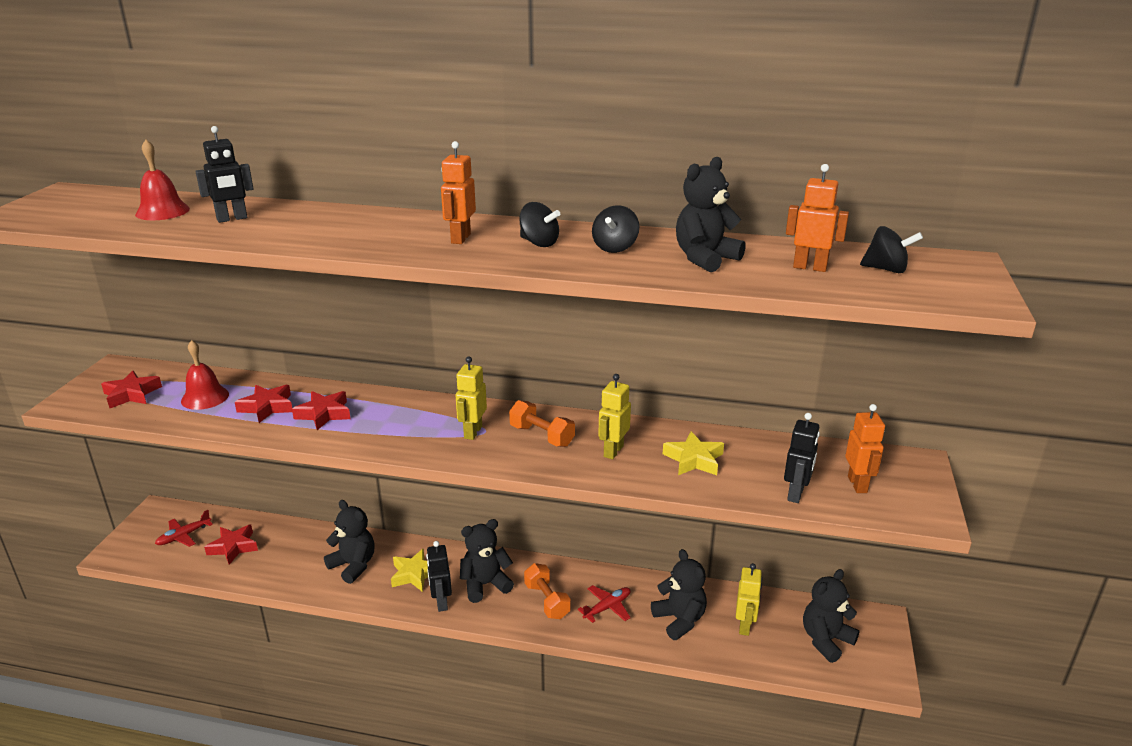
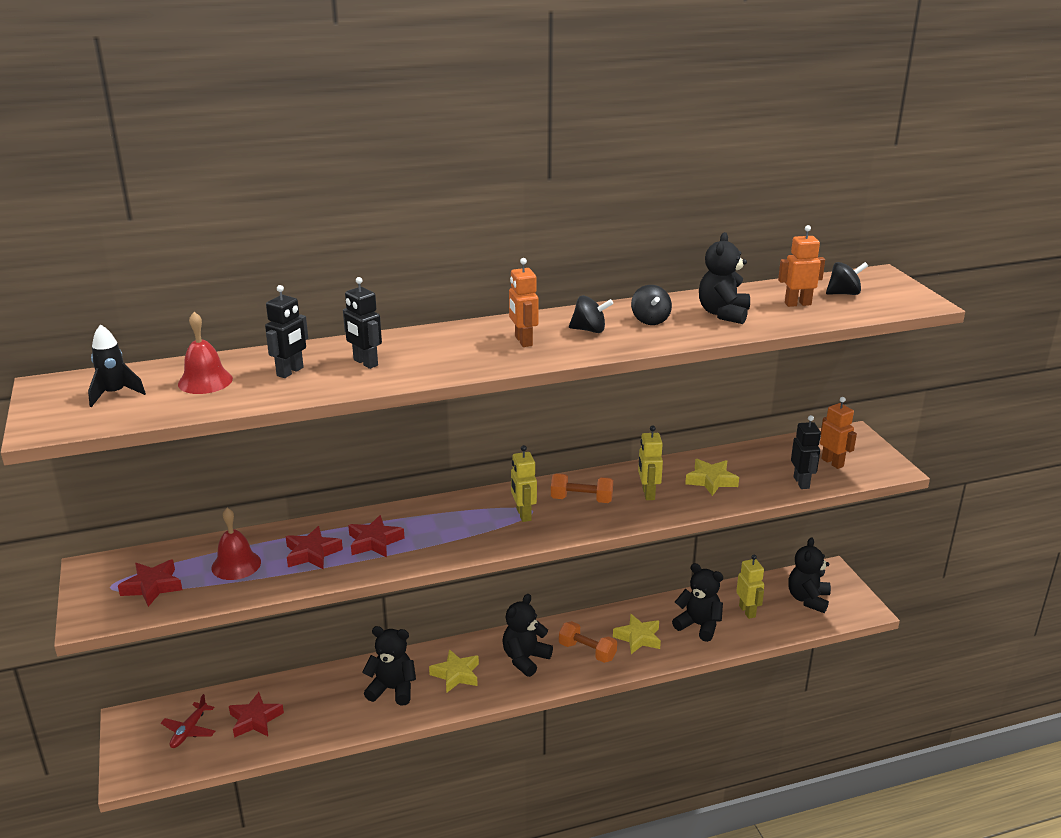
camera: 30 degrees left, 0 degrees up
(90, 206) = (115, 394): none -> black rocket
(441, 602) = (502, 687): black robot -> black robot (365, 363)
(607, 607) = (638, 638): red plane -> yellow star

